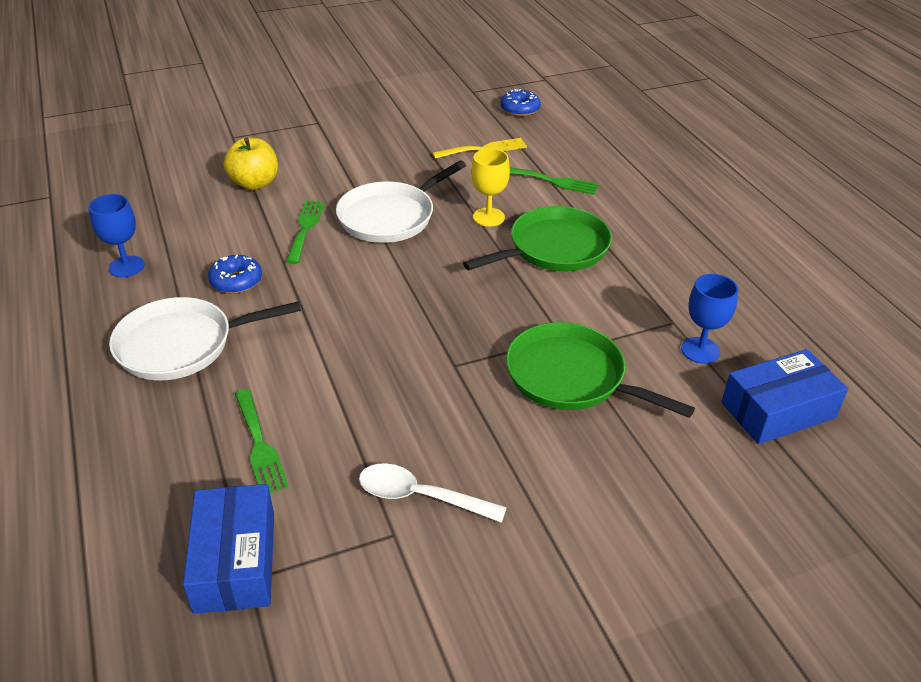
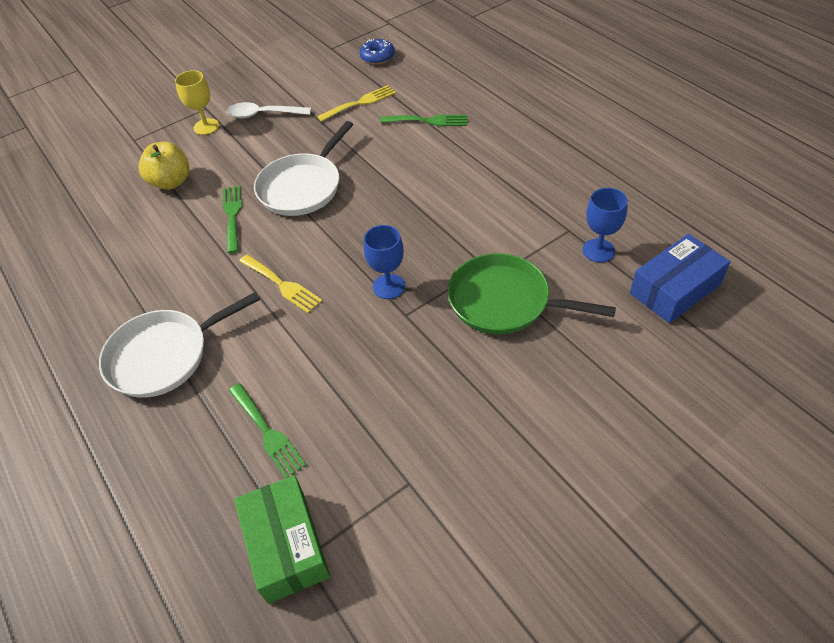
camera: 10 degrees left, 10 degrees up
(126, 266) = (85, 291): blue goblet -> blue goblet (389, 286)
(235, 561) = (286, 545): blue box -> green box
(236, 281) = (190, 282): blue donut -> none
(332, 306) = (282, 285): none -> yellow fork
(420, 497) = (419, 443): white spoon -> white spoon (263, 115)
(488, 217) = (386, 168): yellow goblet -> yellow goblet (206, 127)
(554, 248) = (451, 184): green pan -> none

